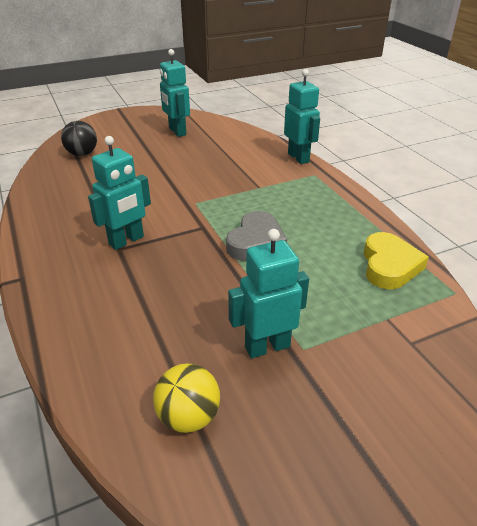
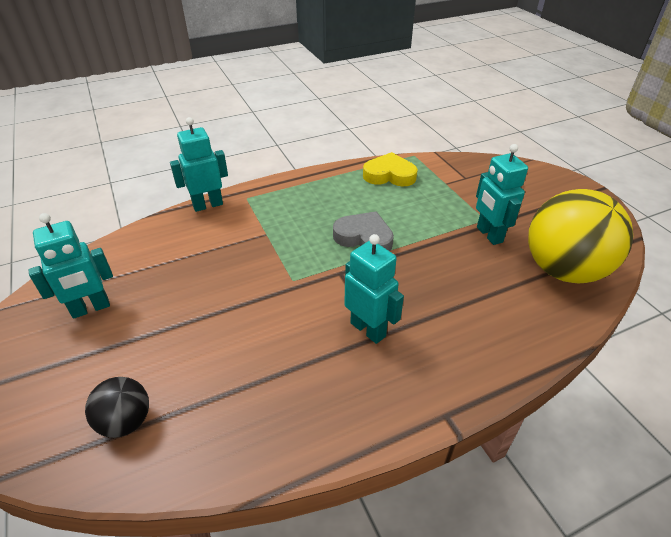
camera: 90 degrees left, 5 degrees up
(189, 417) = (563, 270): yellow ball -> yellow ball, size x2.06

